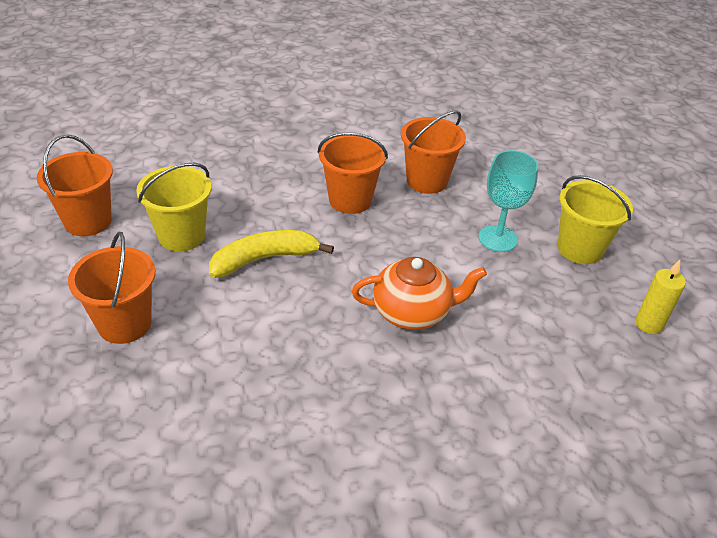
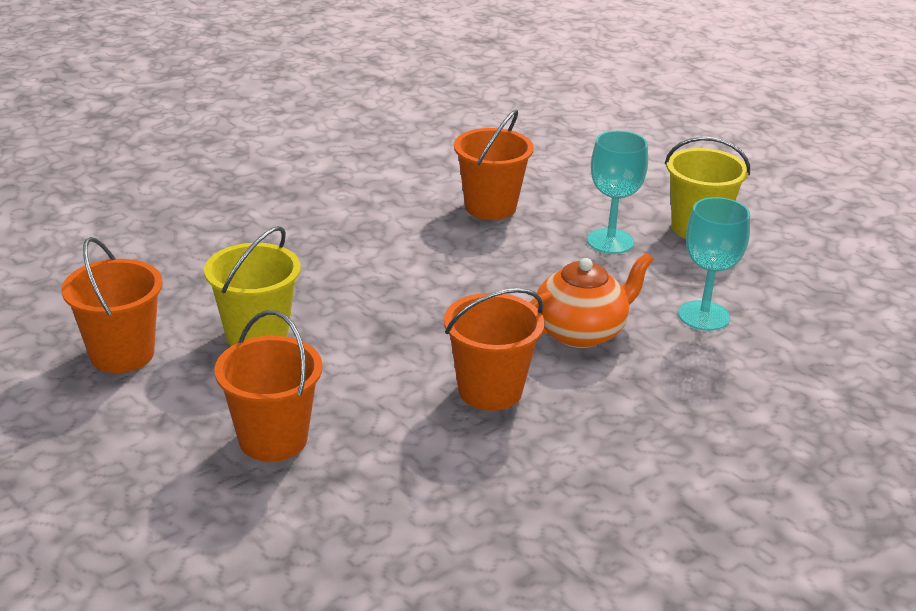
camera: 25 degrees left, 10 degrees down
(265, 259) = (377, 330): yellow banana -> none
(350, 200) = (422, 247): orange bucket -> orange bucket (490, 390)
(524, 332) = (703, 316): none -> turquoise goblet
(649, 324) = (810, 275): yellow candle -> none

